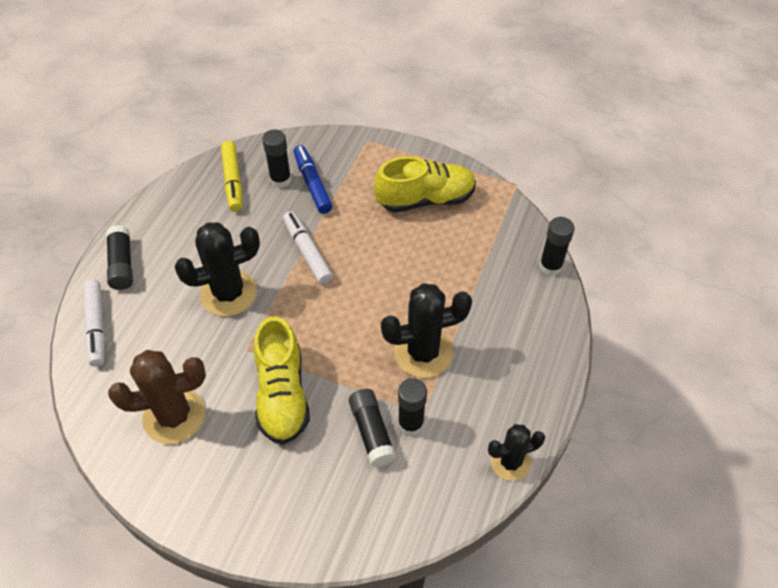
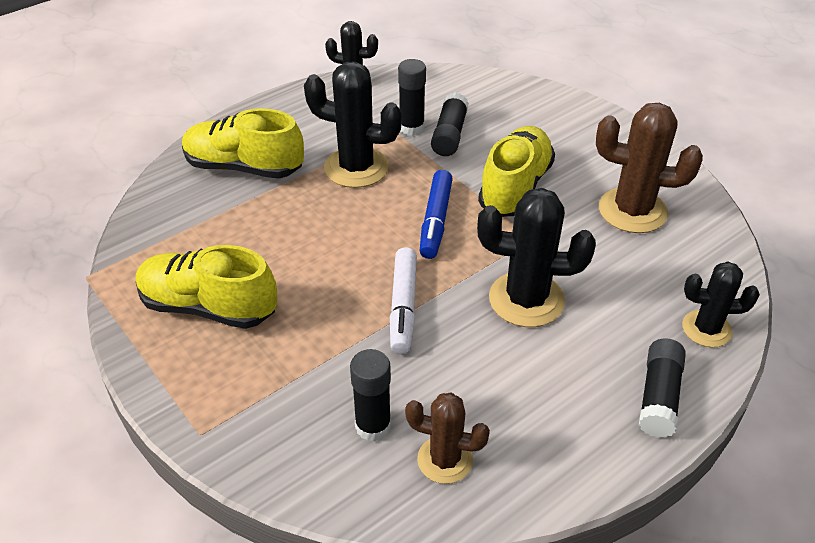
camera: 150 degrees left, 10 degrees down
(97, 326) = (706, 329): white marker -> black cactus
(233, 181) = (445, 460): yellow marker -> brown cactus
(312, 184) = (332, 397): blue marker -> blue marker (436, 220)
(508, 310) = (244, 167): none -> yellow shoe
(550, 266) = (160, 184): black glue stick -> none

